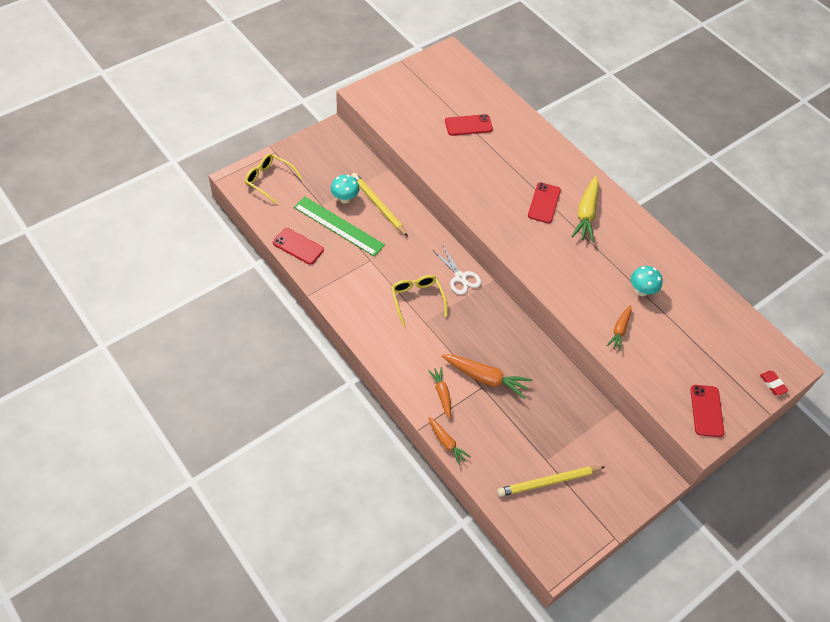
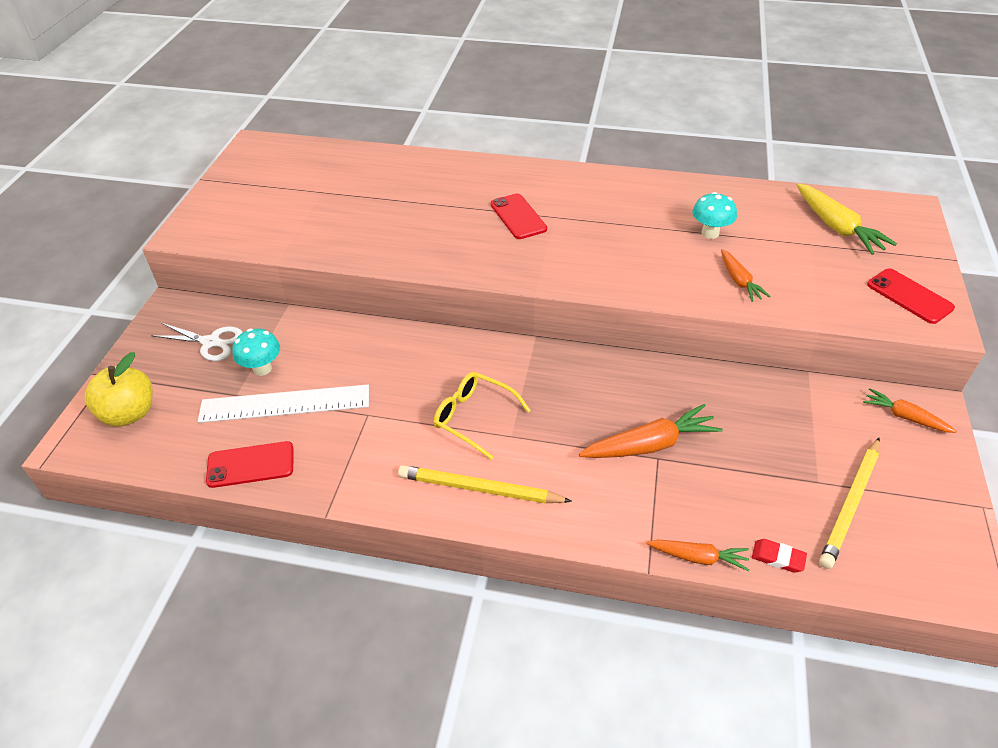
camera: 35 degrees left, 10 degrees down
(269, 180) = (129, 413): yellow glasses -> yellow apple
(338, 226) = (285, 404): green ruler -> white ruler
(378, 205) = (314, 349): yellow pencil -> yellow pencil (480, 489)
(442, 394) = (625, 503): orange carrot -> orange carrot (905, 417)
(460, 277) = (497, 359): white scissors -> white scissors (211, 342)
(468, 125) = (351, 195): red phone -> none
(586, 213) = (571, 201): yellow carrot -> yellow carrot (836, 227)
(772, 384) = (920, 233): red eraser -> red eraser (778, 558)

